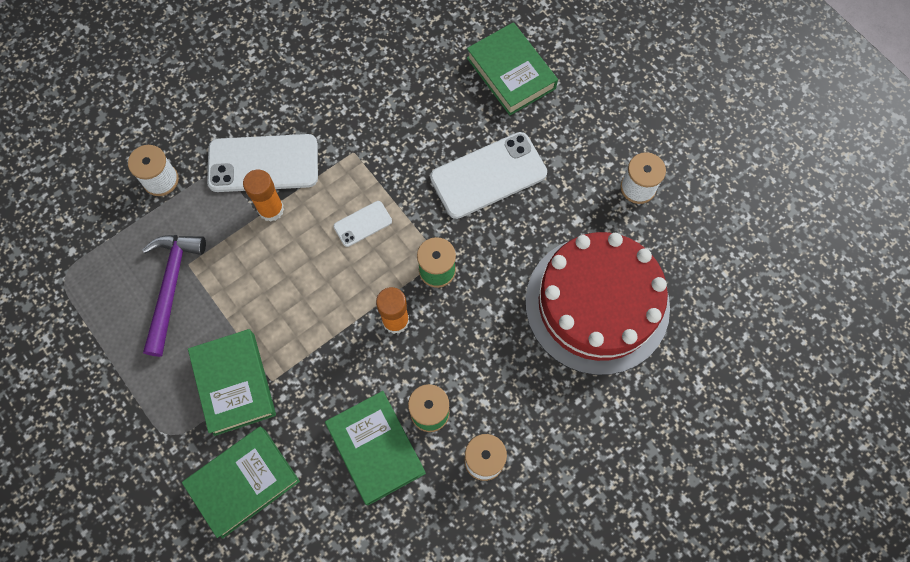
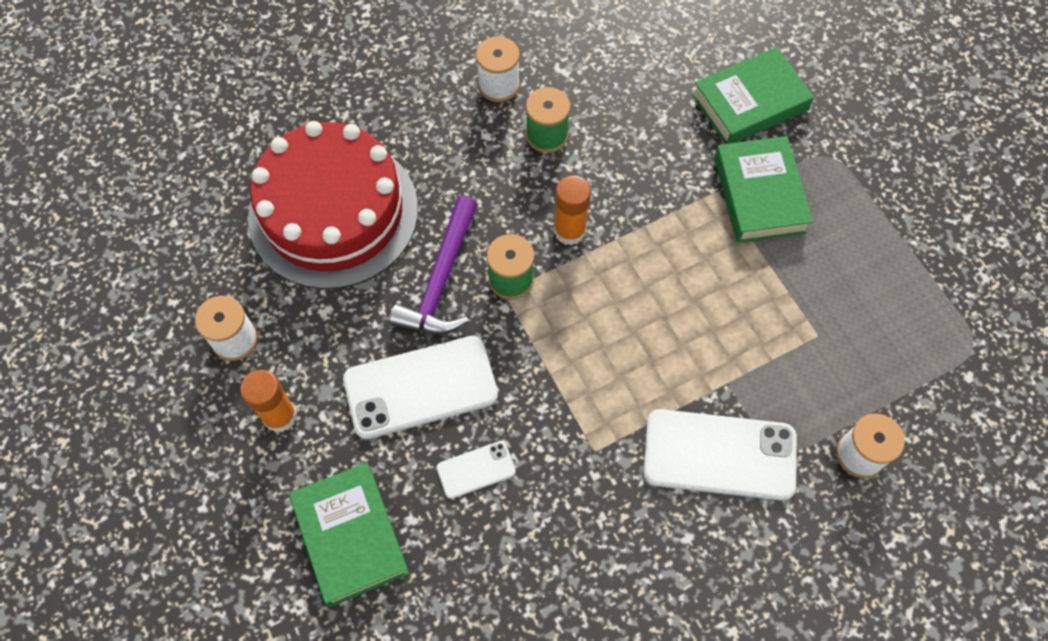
camera: 170 degrees left, 5 degrees down
(171, 286) = (837, 311): purple hammer -> purple hammer (441, 280)
(271, 209) = (711, 388): orange glue stick -> orange glue stick (280, 416)
(362, 224) = (594, 350): white phone -> white phone (476, 470)
(376, 449) = (609, 111): green book -> none

